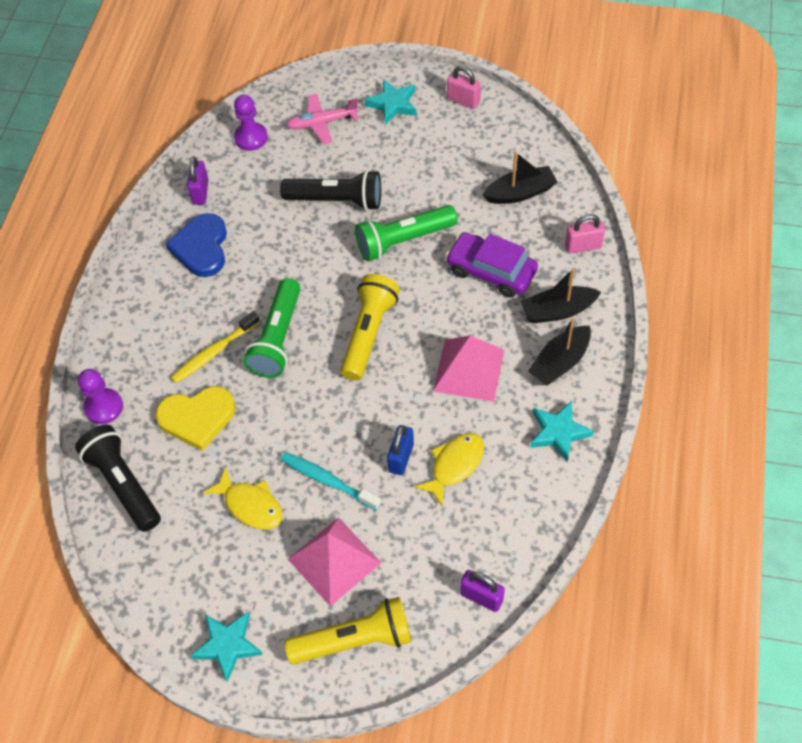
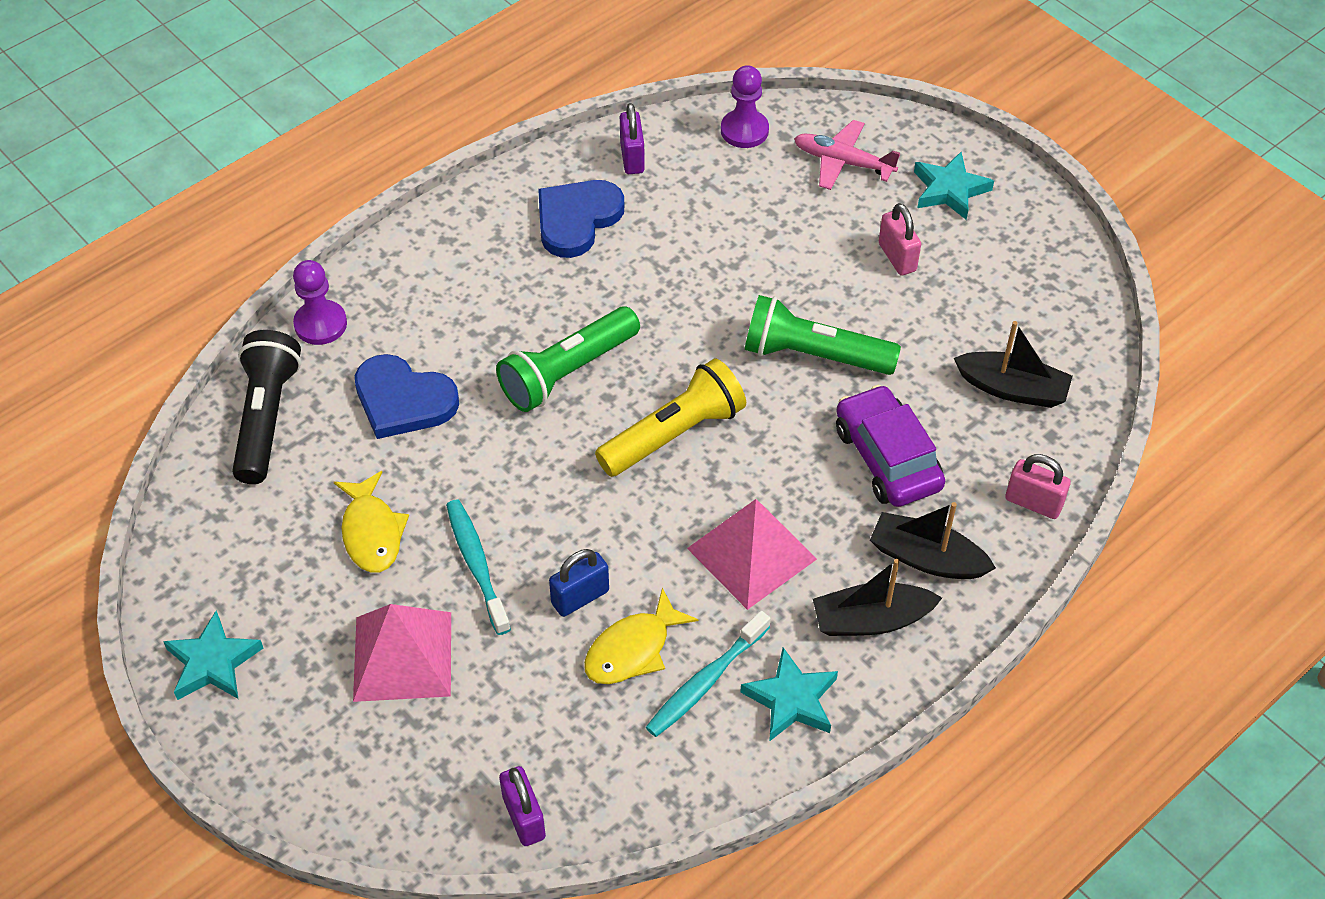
camera: 35 degrees right, 5 degrees down
(197, 418) = (403, 400): yellow heart -> blue heart
(200, 192) = (632, 158): purple padlock -> purple padlock turned 45 degrees counterclockwise
(214, 352) = (486, 342): yellow toothbrush -> none
(336, 200) = (777, 261): black flashlight -> none
(355, 640) = (344, 757): yellow flashlight -> none
(454, 465) = (633, 649): yellow fish -> yellow fish turned 150 degrees clockwise
(463, 100) = (1043, 236): pink padlock -> pink padlock (897, 257)
(507, 454) = (705, 681): none -> turquoise toothbrush

